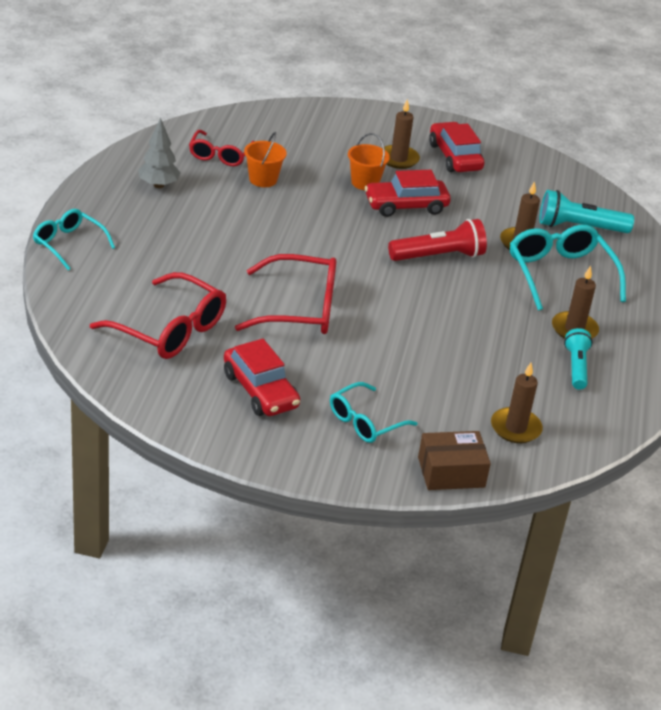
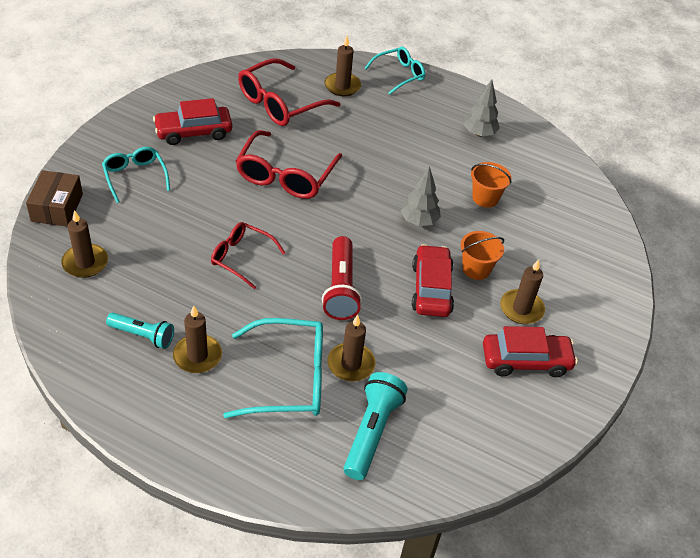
camera: 105 degrees right, 10 degrees up
(112, 285) = (342, 86): none -> brown candle
(220, 155) = (528, 179): red glasses -> red glasses (241, 257)
(320, 217) = (419, 221): none -> grey tree

